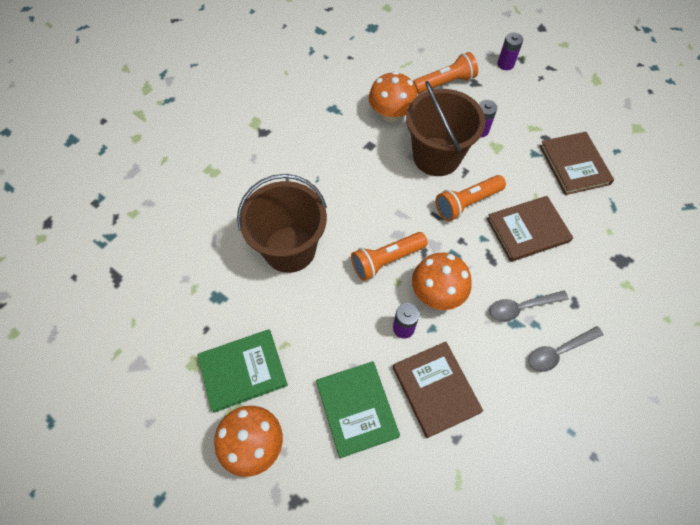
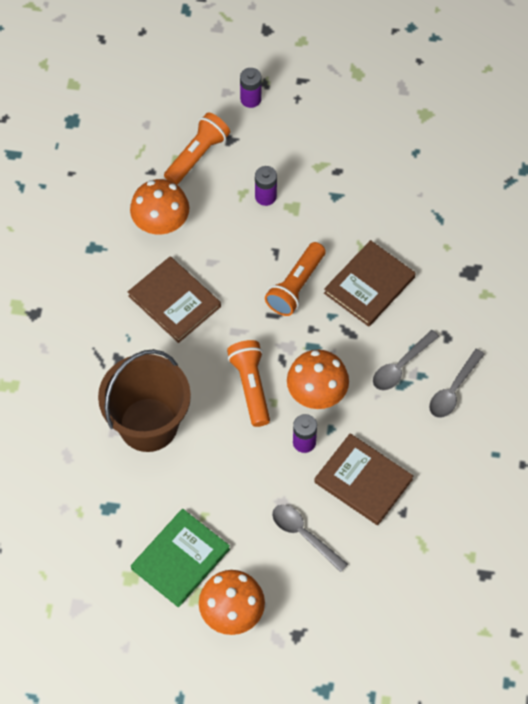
camera: 30 degrees left, 0 degrees up
(356, 409) = (304, 535): green book -> grey spoon
(386, 260) = (250, 386): orange flashlight -> orange flashlight turned 135 degrees clockwise
(436, 156) = (237, 250): brown bucket -> none
(574, 165) = (380, 190): brown book -> brown book (174, 301)

